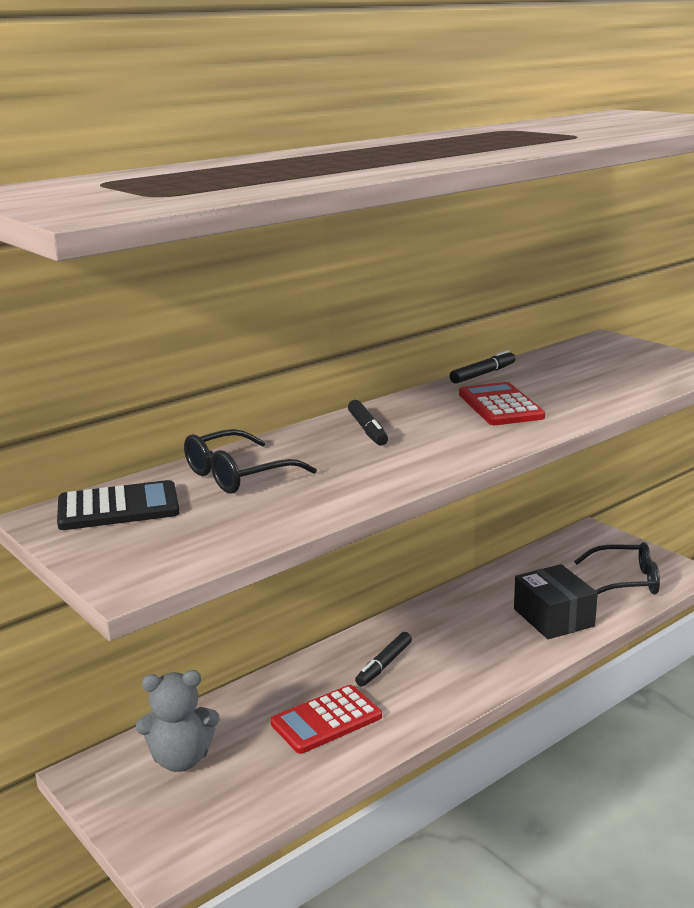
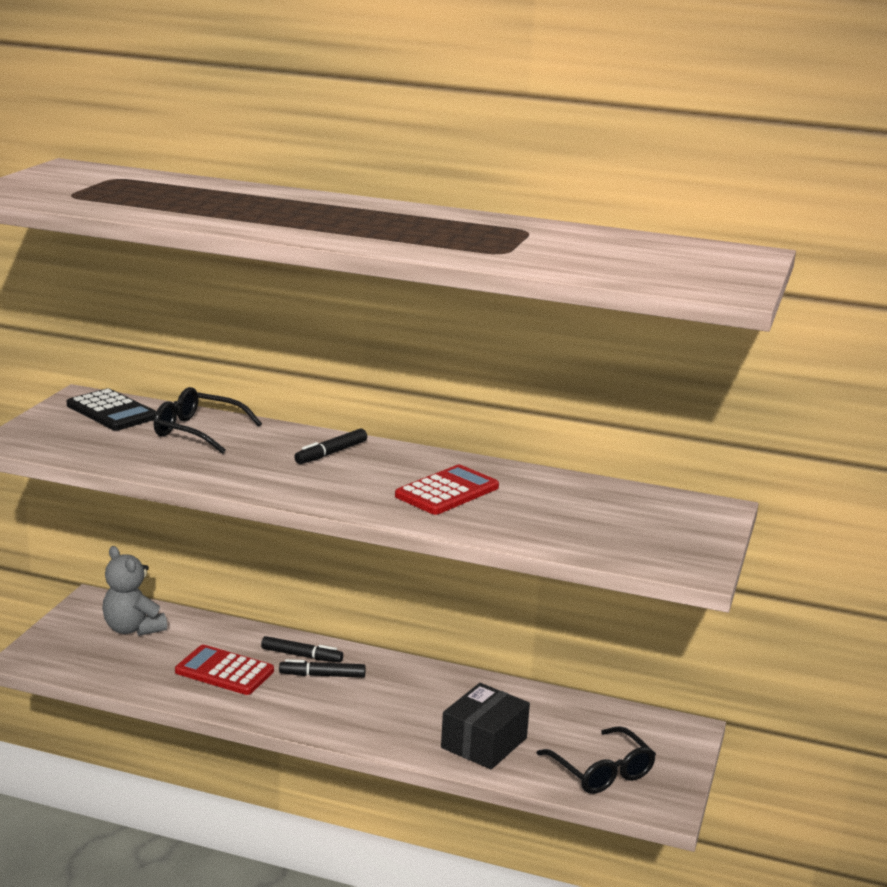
camera: 55 degrees right, 0 degrees up
(483, 374) = (525, 471): black marker -> black marker (301, 655)

